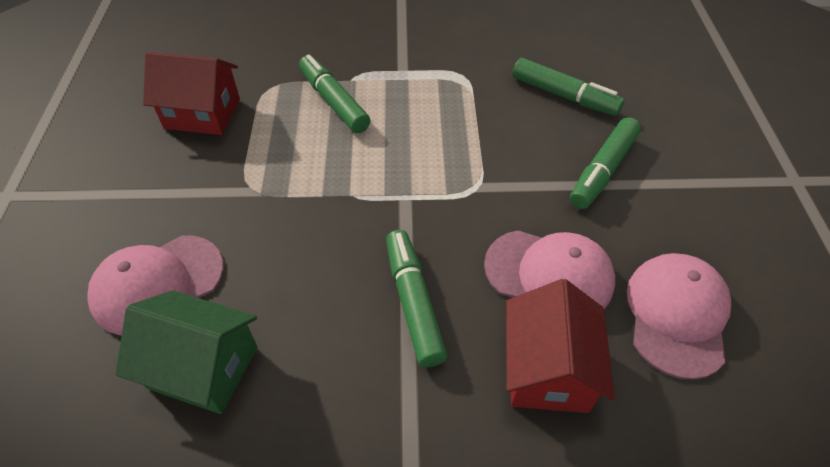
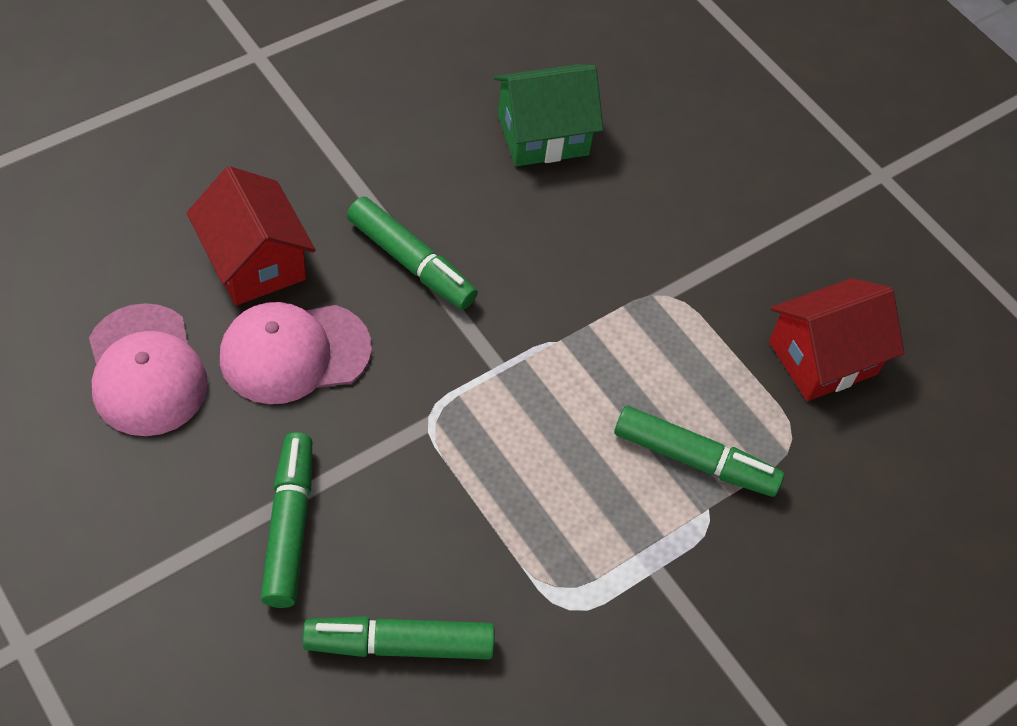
camera: 140 degrees right, 5 degrees up
(158, 284) = (649, 171): pink cap -> none

